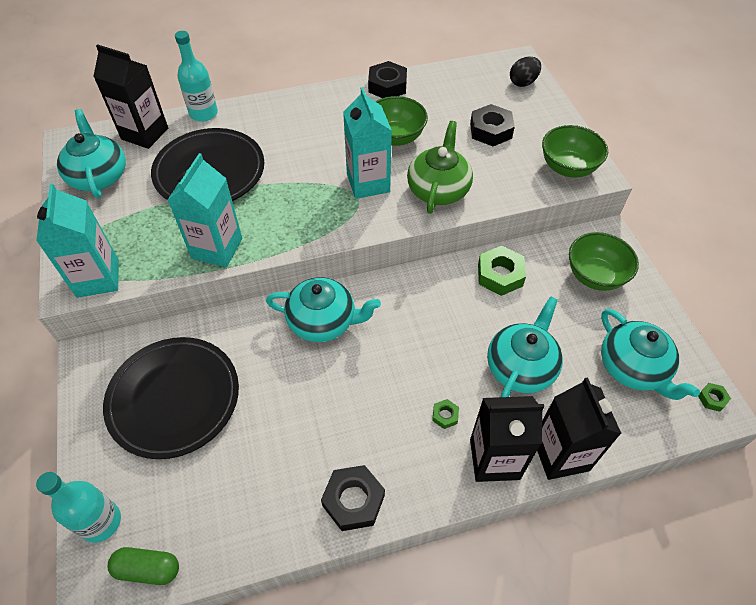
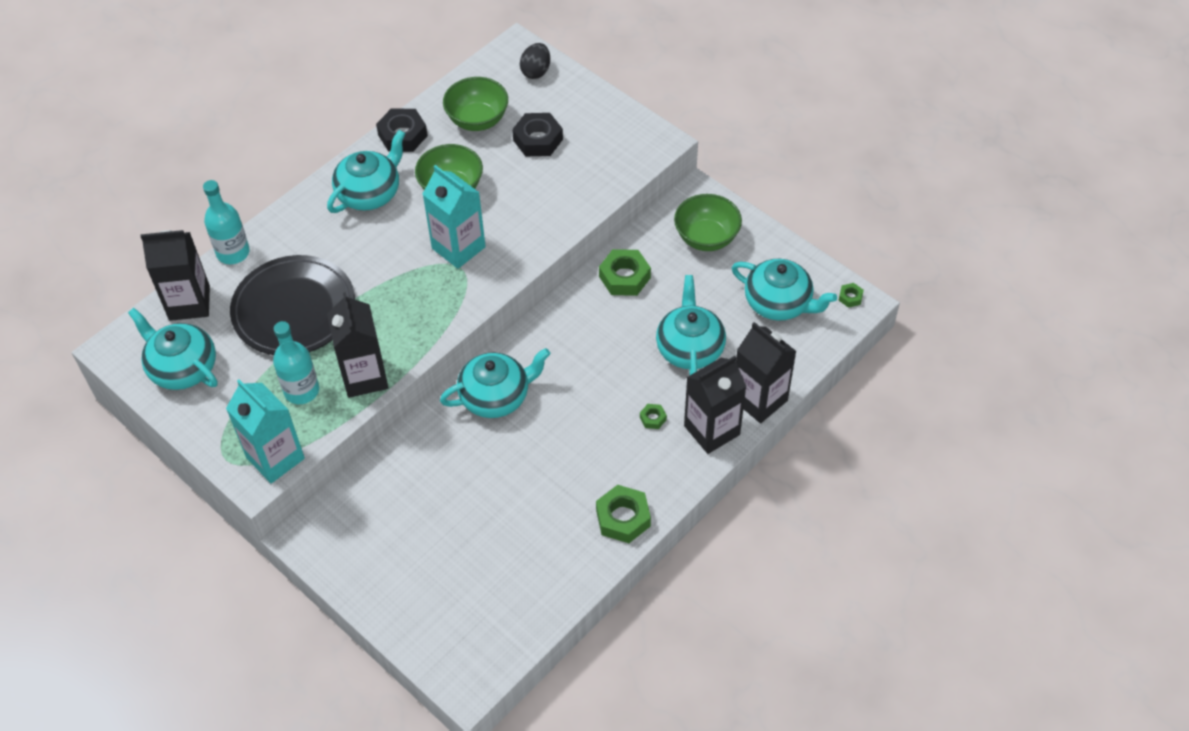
camera: 30 degrees left, 0 degrees up
(101, 522) = (432, 643): turquoise bottle -> turquoise bottle (301, 391)
(148, 569) = (498, 650): green capsule -> none
(174, 399) = (414, 526): black plate -> none
(217, 248) = (364, 377): turquoise carton -> black carton
(332, 115) = (370, 193): none -> turquoise teapot
(353, 500) = (623, 518): black nut -> green nut
(438, 189) = (528, 223): green teapot -> none
(568, 168) = (631, 146): green bowl -> green bowl (477, 120)

